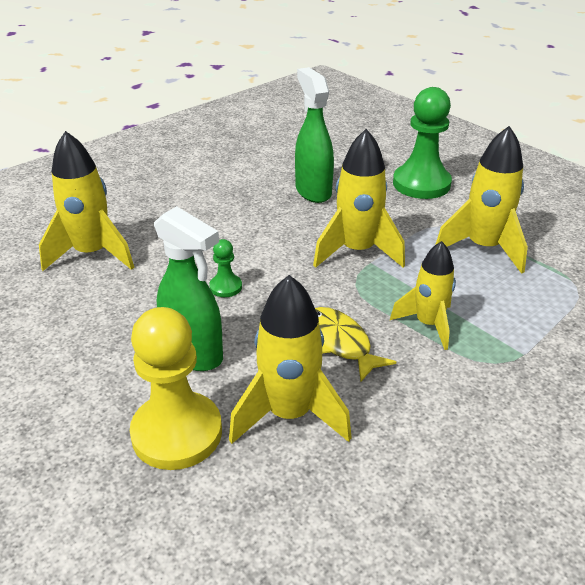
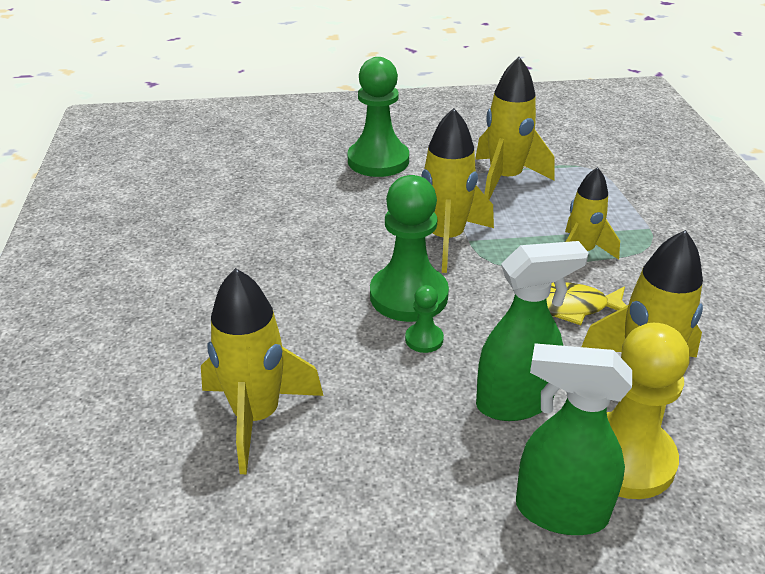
camera: 55 degrees left, 0 degrees up
(268, 262) = (408, 296): none -> green pawn
(313, 191) = (317, 219): green spray bottle -> green spray bottle (560, 511)

